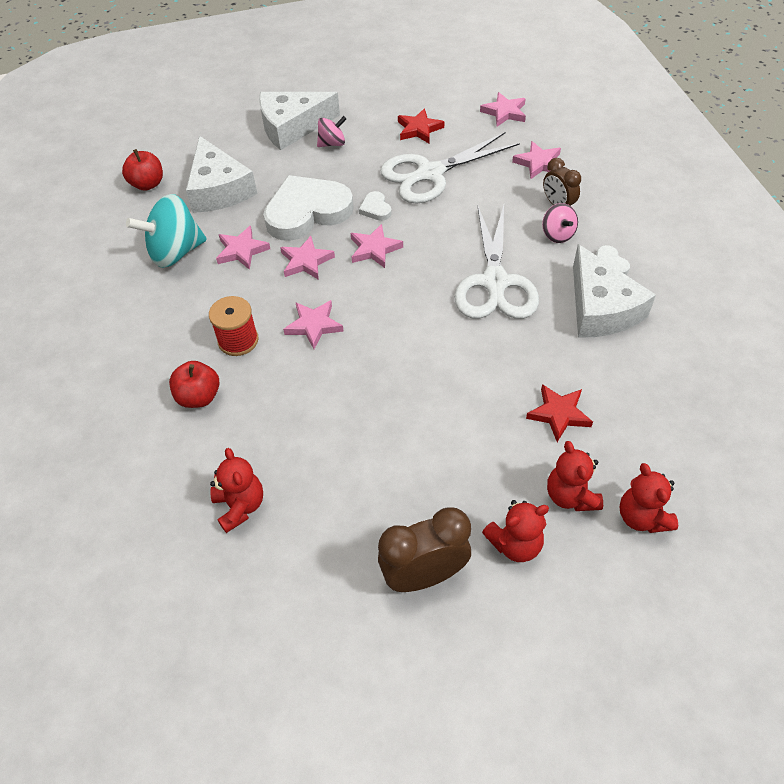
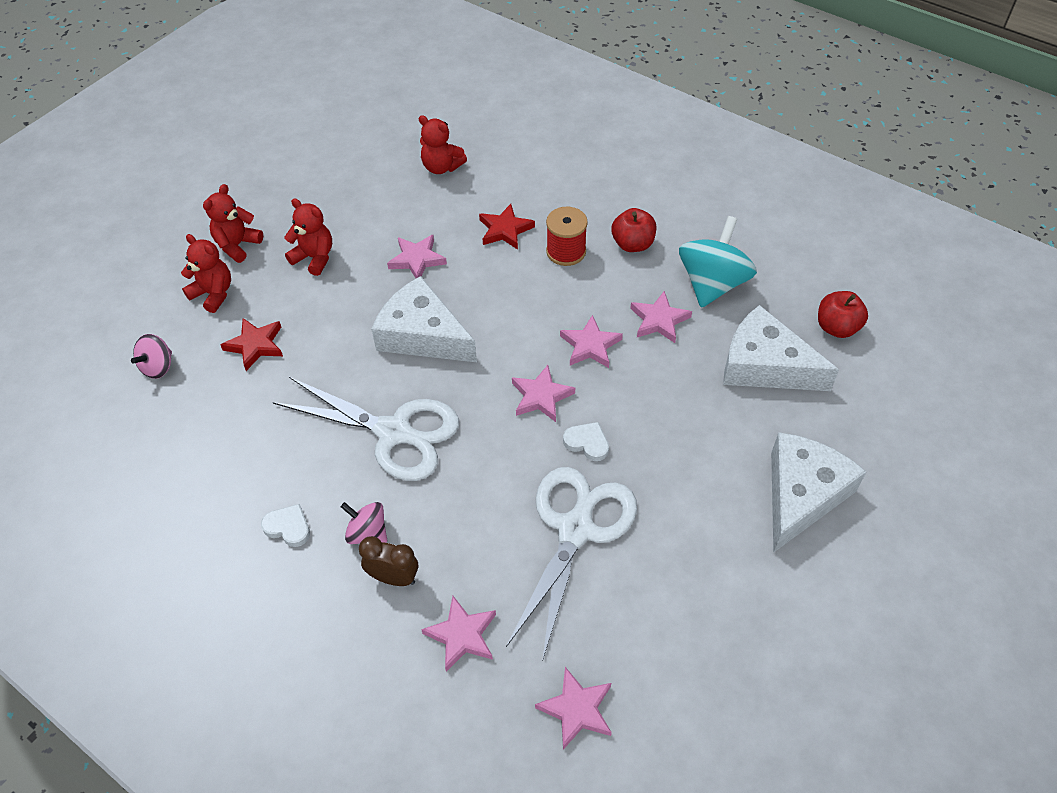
camera: 140 degrees right, 0 degrees up
(199, 397) = (546, 203): red apple -> red apple (632, 244)
(307, 212) = (650, 395): white heart -> none
(314, 325) = (519, 297): pink star -> pink star (417, 259)
(332, 143) = (728, 500): pink spinning top -> pink spinning top (158, 367)
(419, 129) = (655, 595): red star -> red star (505, 230)
(424, 575) = (288, 199): brown clock -> none
(495, 282) = (394, 432): white scissors -> white scissors turned 150 degrees clockwise
(600, 308) = (270, 467): white cheese -> white cheese (422, 335)
(642, 517) = (151, 309): red teddy bear -> red teddy bear (314, 258)

